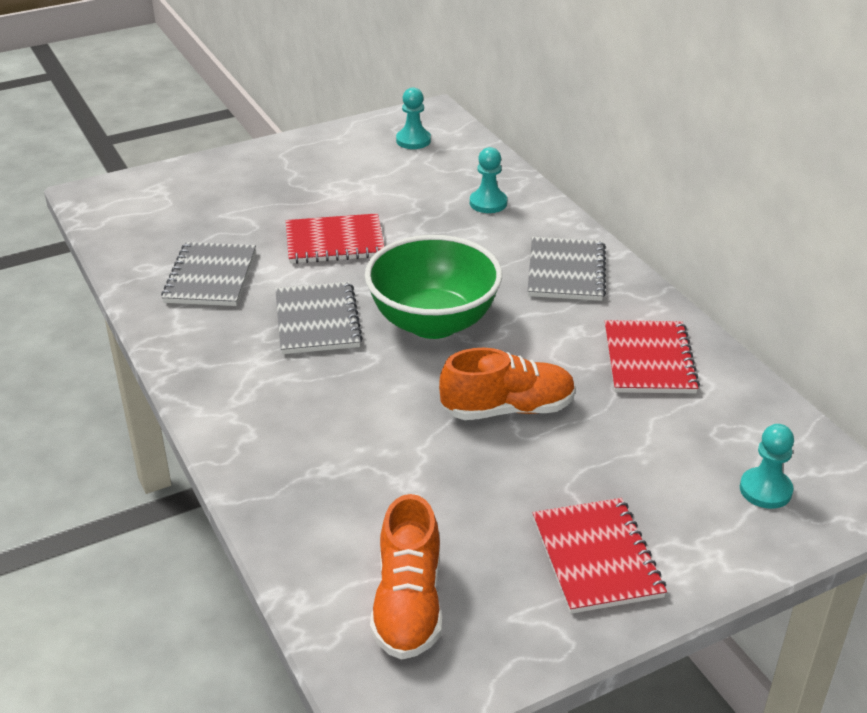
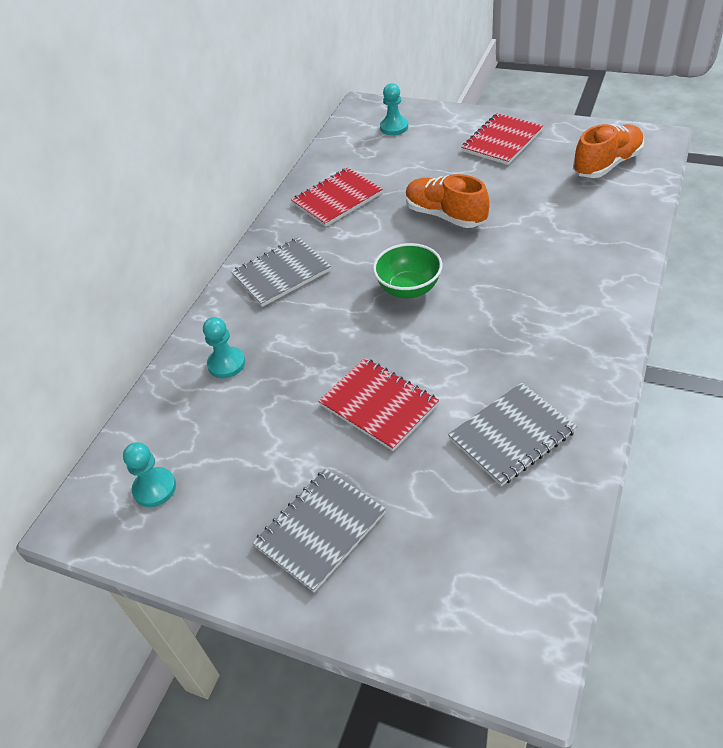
camera: 125 degrees left, 10 degrees up
(317, 320) = (478, 337): grey notebook -> grey notebook (320, 530)
(433, 322) = (409, 289): green bowl -> green bowl, size x0.62

